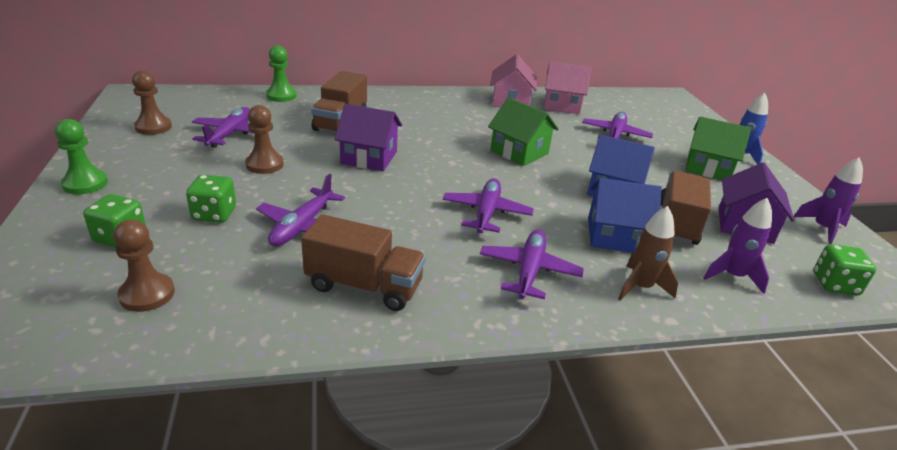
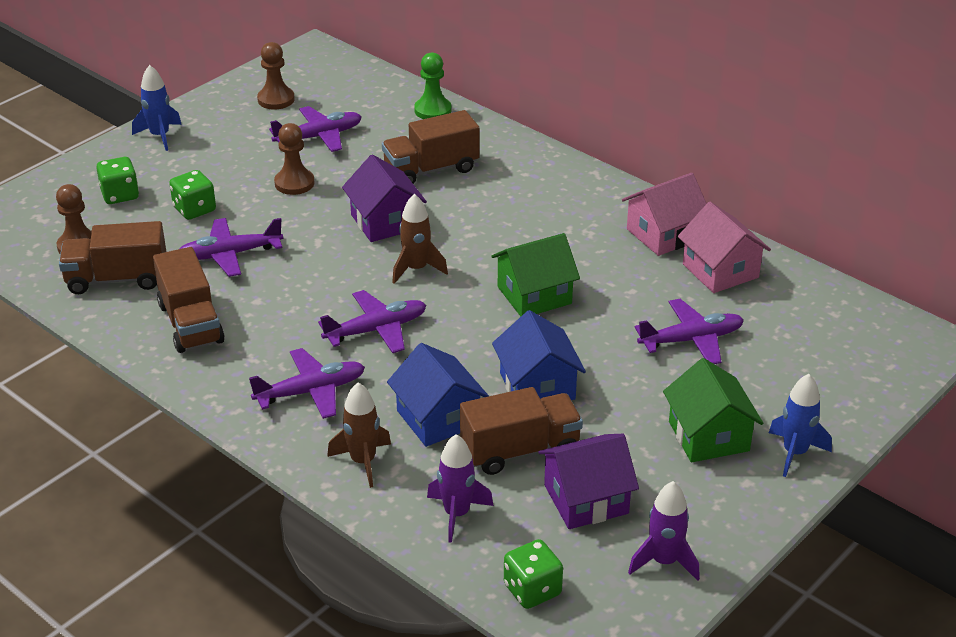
camera: 55 degrees right, 5 degrees up
(85, 184) = (160, 136): green pawn -> blue rocket
(237, 295) = (117, 279): none -> brown truck
(438, 171) = (416, 269): none -> brown rocket
(519, 152) = (534, 295): green house -> green house turned 60 degrees clockwise

